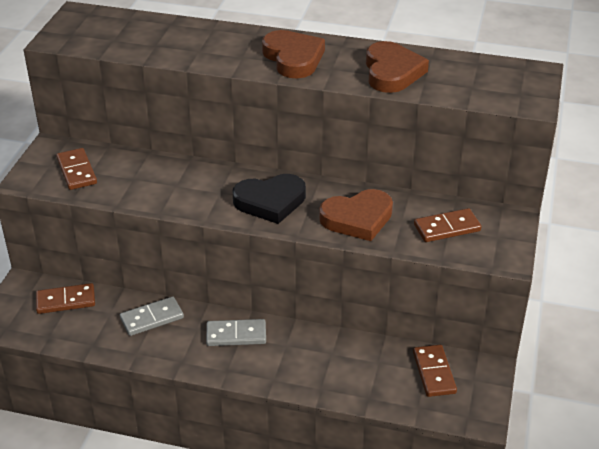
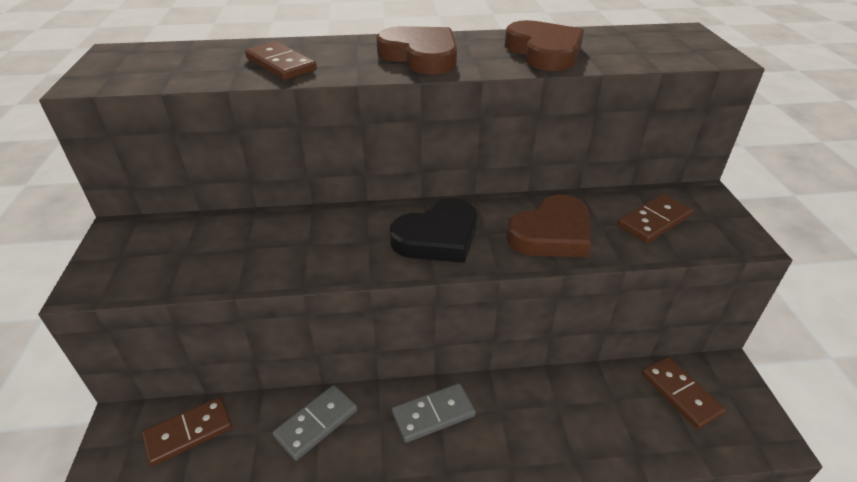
camera: 20 degrees left, 0 degrees up
(77, 171) = (163, 255): brown domino -> brown domino (281, 64)

